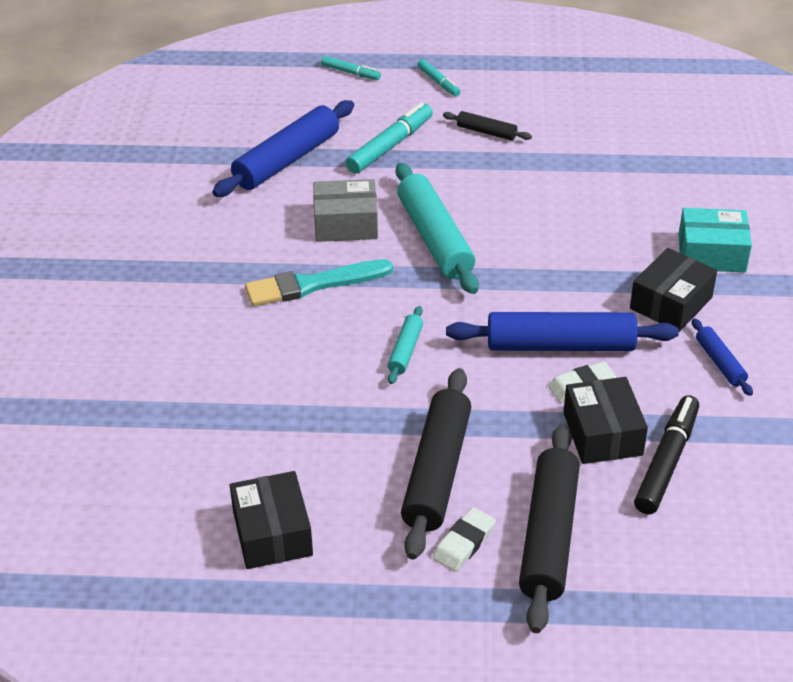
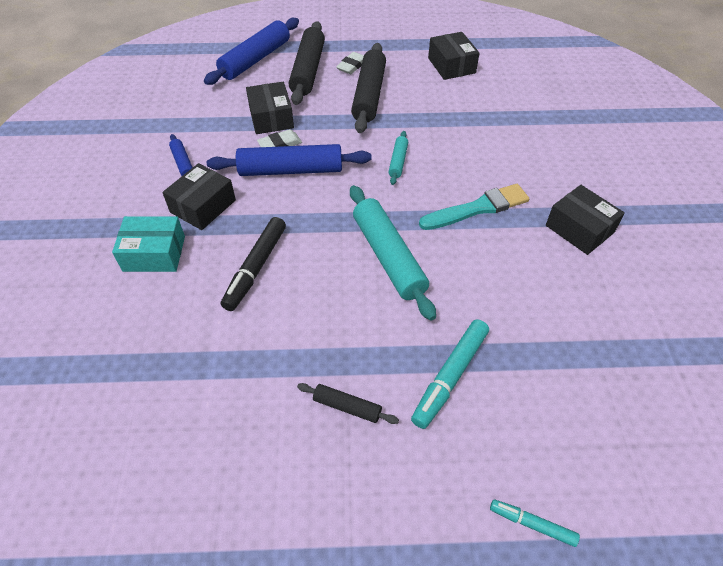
camera: 175 degrees right, 10 degrees up
(198, 256) = (579, 229): none -> black box
(287, 160) = (551, 348): blue rolling pin -> blue rolling pin (255, 59)
(346, 224) = (469, 269): grey box -> none
(438, 82) = (411, 508): turquoise marker -> none
(666, 461) = (236, 105): black marker -> black marker (256, 268)

